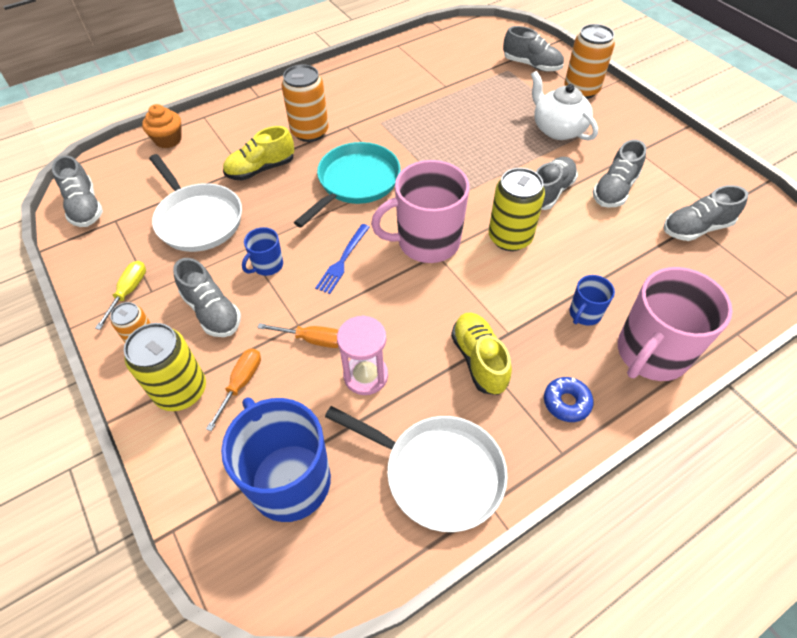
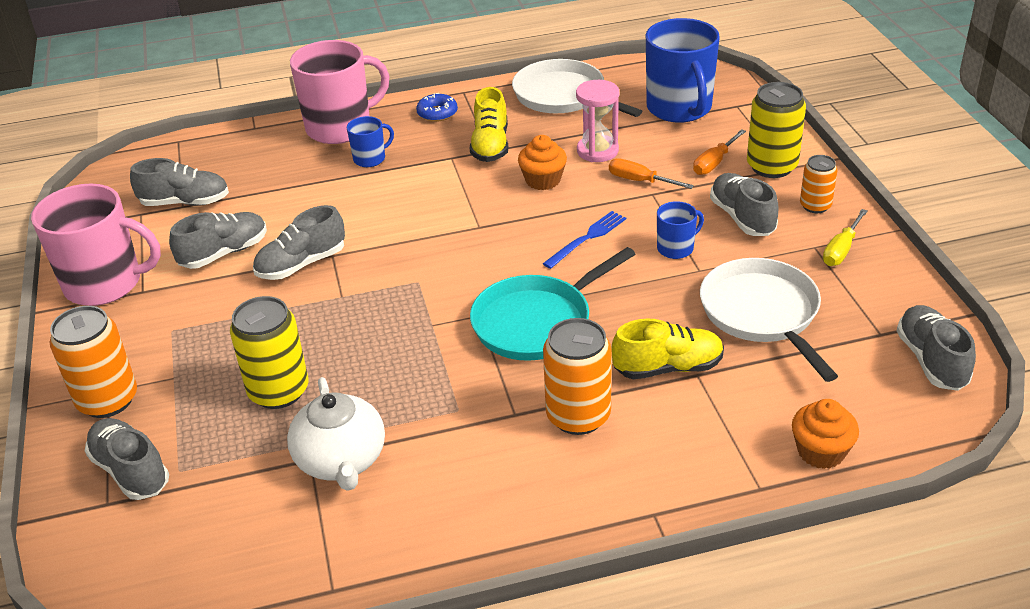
camera: 160 degrees left, 15 degrees down
(405, 320) = (543, 180): none -> orange cupcake
(427, 242) = (483, 239): pink mug -> pink mug (105, 284)
(510, 238) = (388, 228): yellow can -> yellow can (278, 391)
(557, 129) = (210, 343): white teapot -> white teapot (341, 461)

